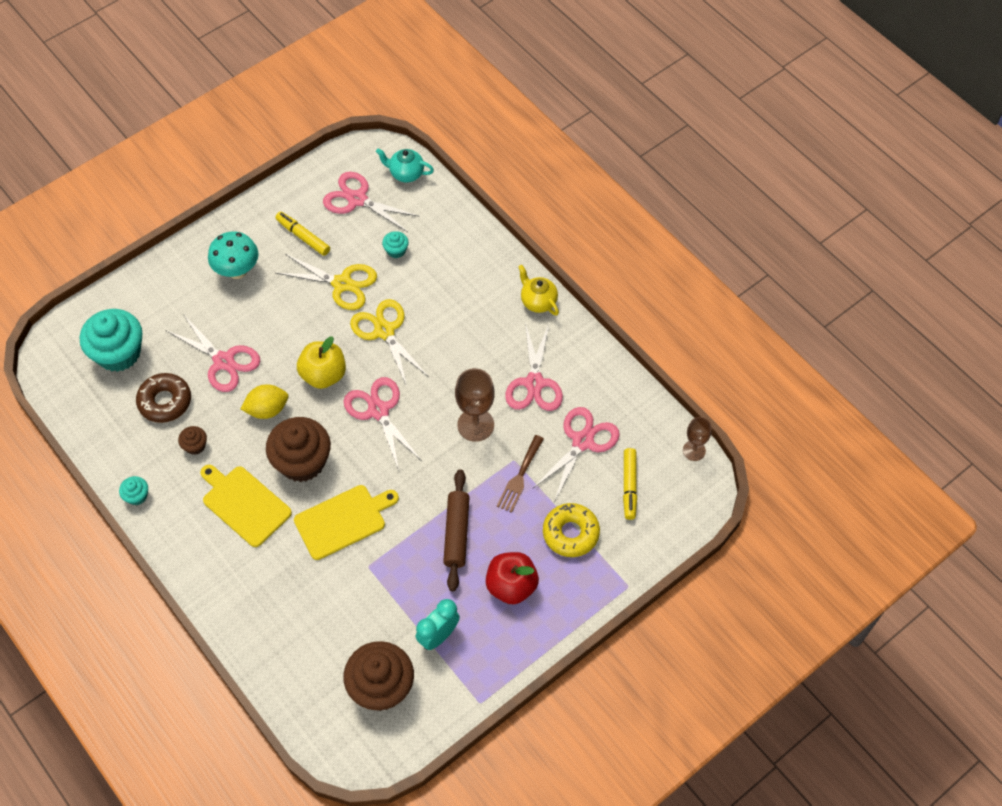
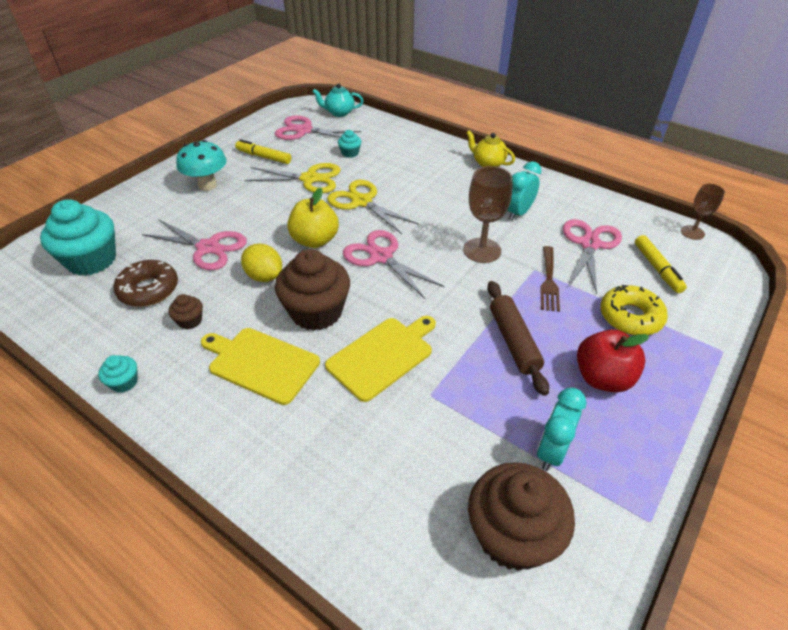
camera: 15 degrees left, 15 degrees down
(267, 409) = (264, 276): yellow lemon -> yellow lemon turned 75 degrees clockwise
(534, 383) = (518, 213): pink scissors -> turquoise clock

